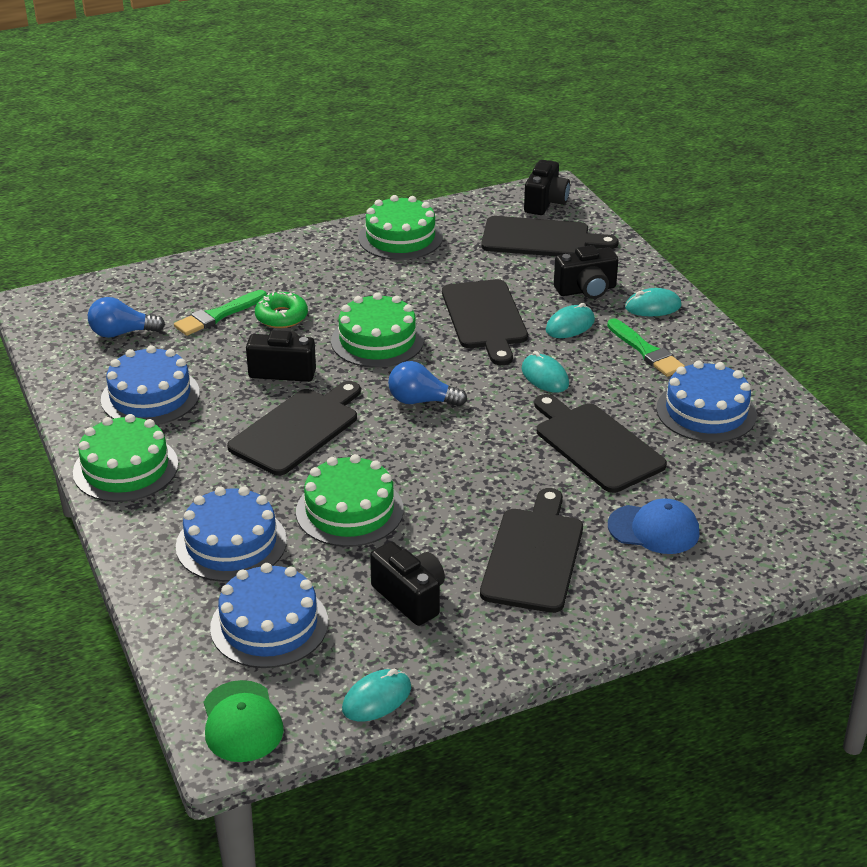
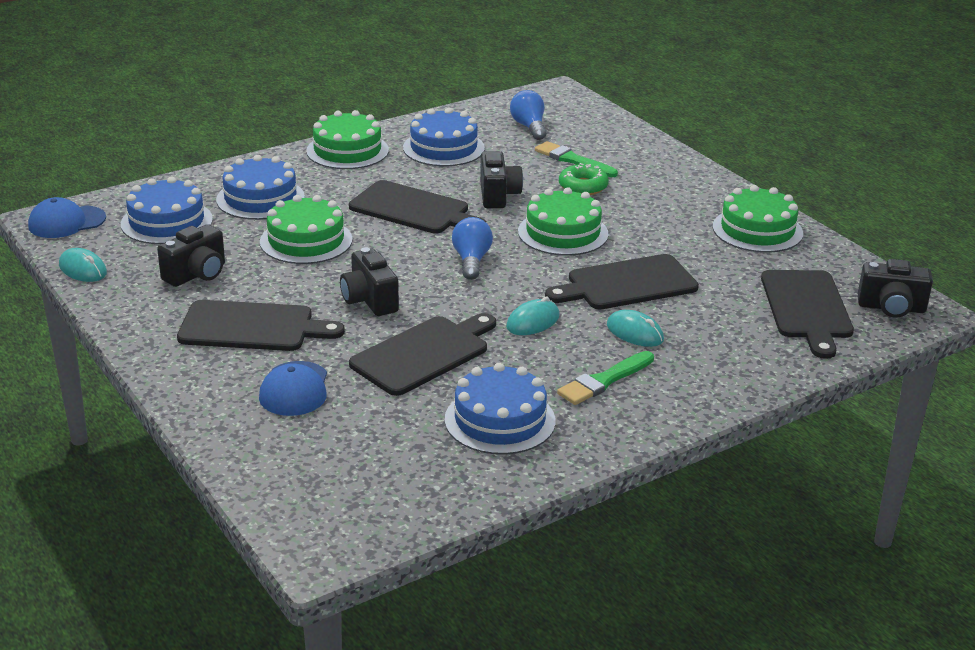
camera: 80 degrees right, 5 degrees down
(241, 722) = (66, 222): green cap -> blue cap
(586, 290) = (712, 340): black camera -> black camera (369, 300)
(653, 307) = (698, 384): turquoise mouse -> none

